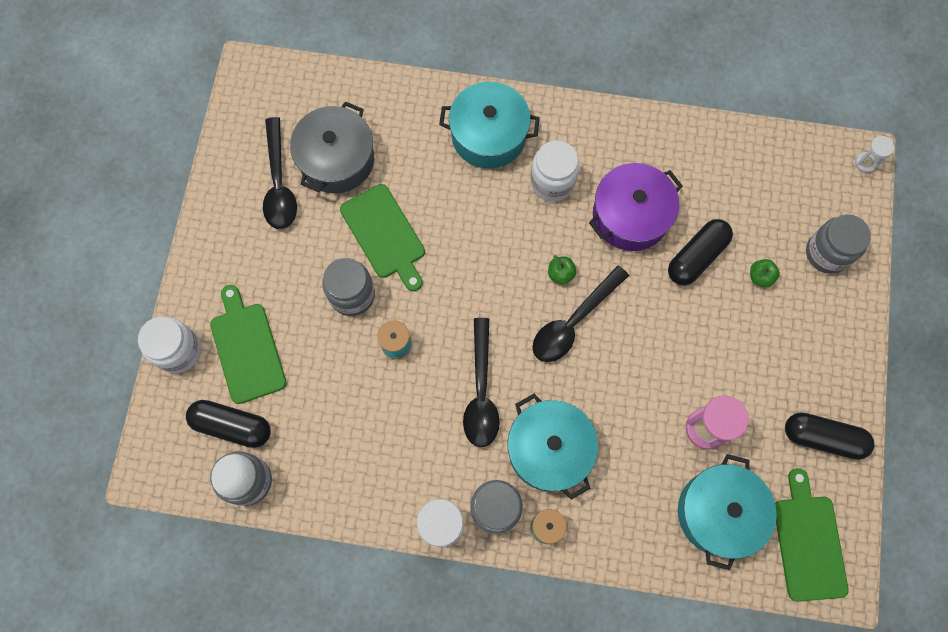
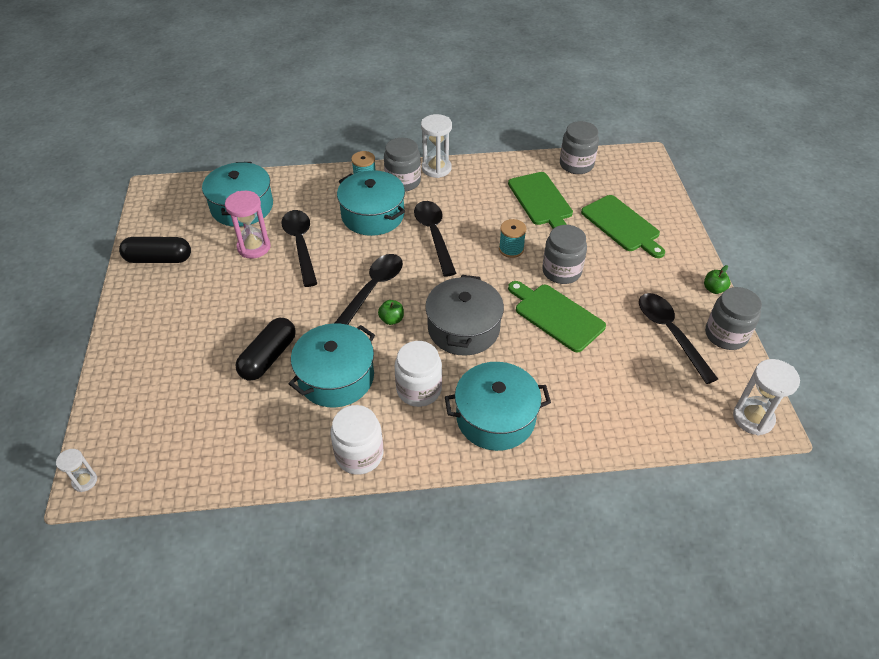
camera: 165 degrees right, 25 degrees down
(178, 351) = (671, 215): white jar -> white jar (359, 454)
(232, 426) = (604, 186): black capsule -> none
(257, 78) = (753, 418): none -> white hourglass
(336, 159) = (631, 363): grey pot -> grey pot (463, 328)
(630, 215) = (336, 377): purple pot -> turquoise pot
(648, 418) = (300, 244): none -> black spoon
(760, 277) = (207, 354): green apple -> green apple (713, 289)
(808, 542) = (176, 204): green cutting board -> green cutting board (541, 201)
(827, 253) = (139, 387): grey jar -> grey jar (726, 335)

